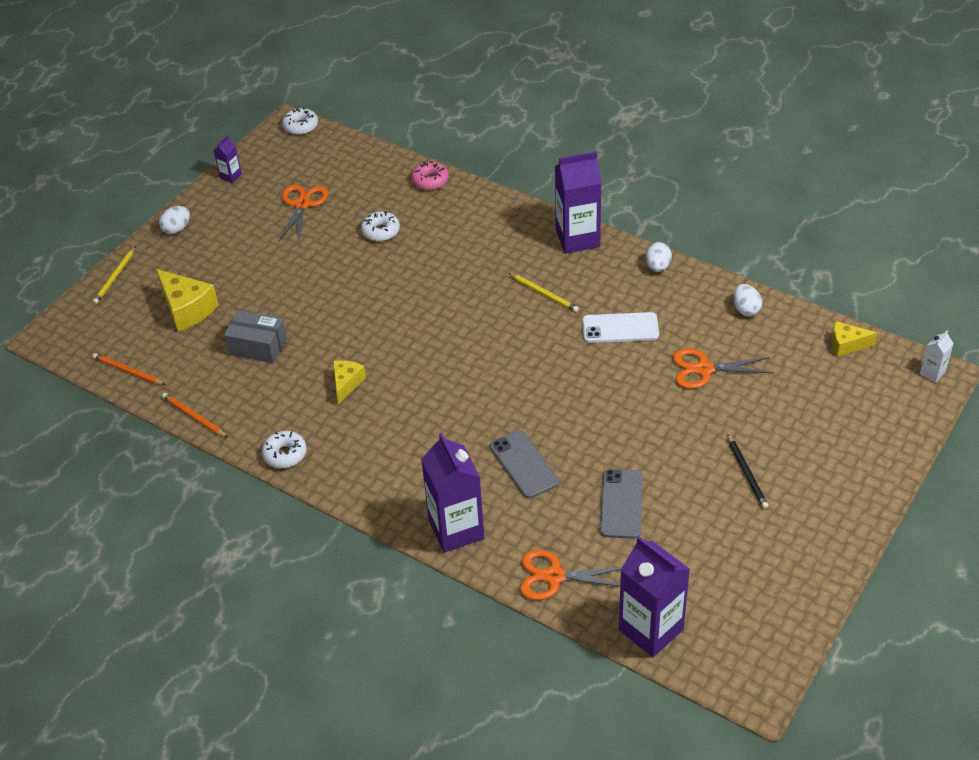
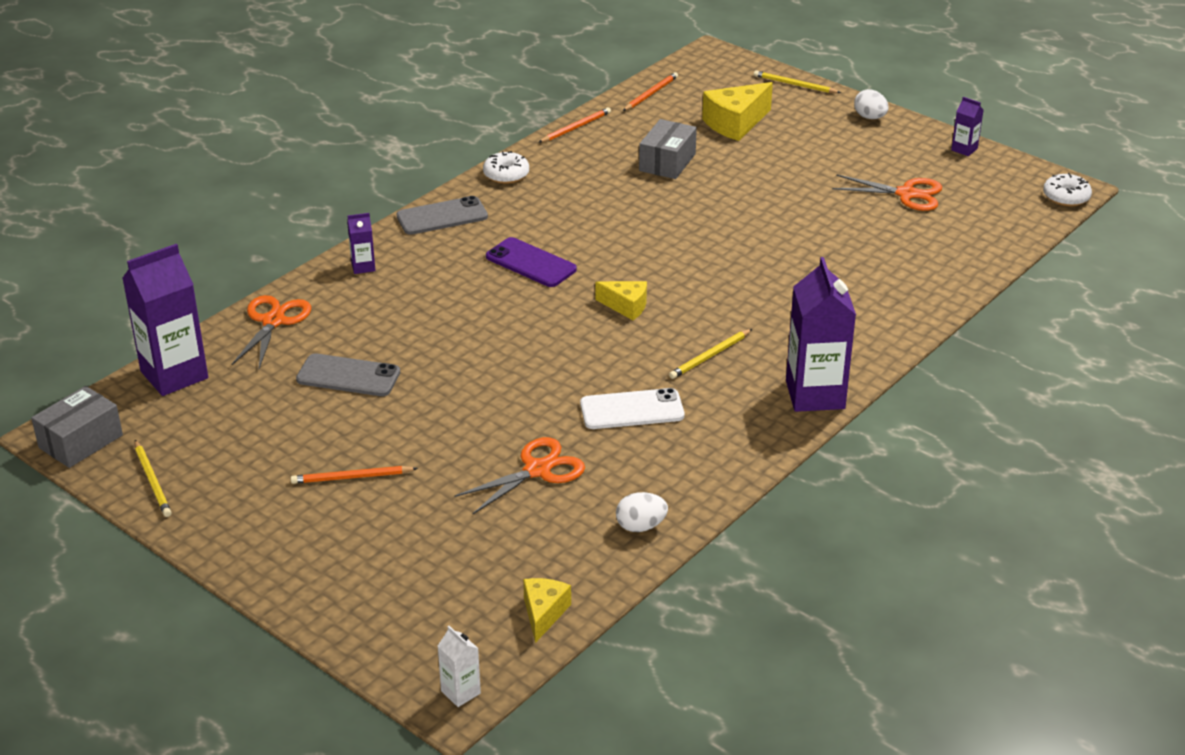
camera: 95 degrees right, 10 degrees down
(347, 384) = (594, 212): yellow cheese -> yellow cheese (626, 306)
(381, 231) = (849, 245): white donut -> none
(430, 181) = (948, 286): pink donut -> none
(433, 414) = (531, 263): none -> purple phone
(456, 530) = (363, 267): purple carton -> purple carton, size x0.46
(524, 464) = (433, 316): grey phone -> grey phone (442, 216)
(620, 328) = (632, 410): white phone -> white phone turned 75 degrees clockwise
(657, 267) = (744, 458): white egg -> none
(704, 369) = (537, 470): orange scissors -> orange scissors turned 45 degrees clockwise
(747, 473) = (351, 477): black pencil -> orange pencil
(761, 671) = (81, 441): none -> grey box
(793, 602) = (152, 481): none -> yellow pencil

